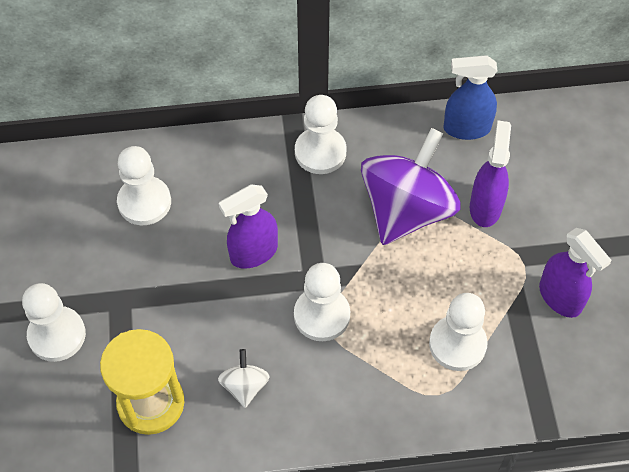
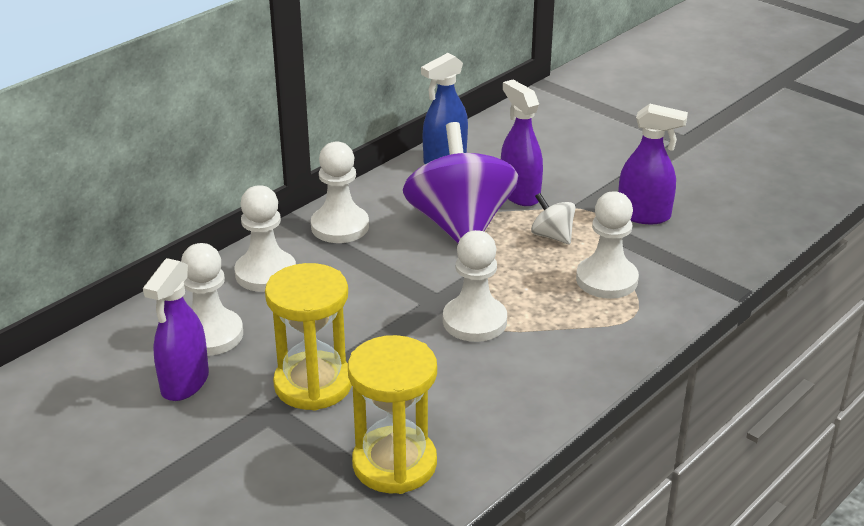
camera: 40 degrees left, 25 degrees down
(57, 335) = (234, 472): white pawn -> white pawn (266, 273)
(165, 295) = (313, 384): none -> yellow hourglass
(245, 386) = (468, 402): white spinning top -> white spinning top (552, 236)
(253, 253) = (361, 315): purple spray bottle -> purple spray bottle (184, 383)

